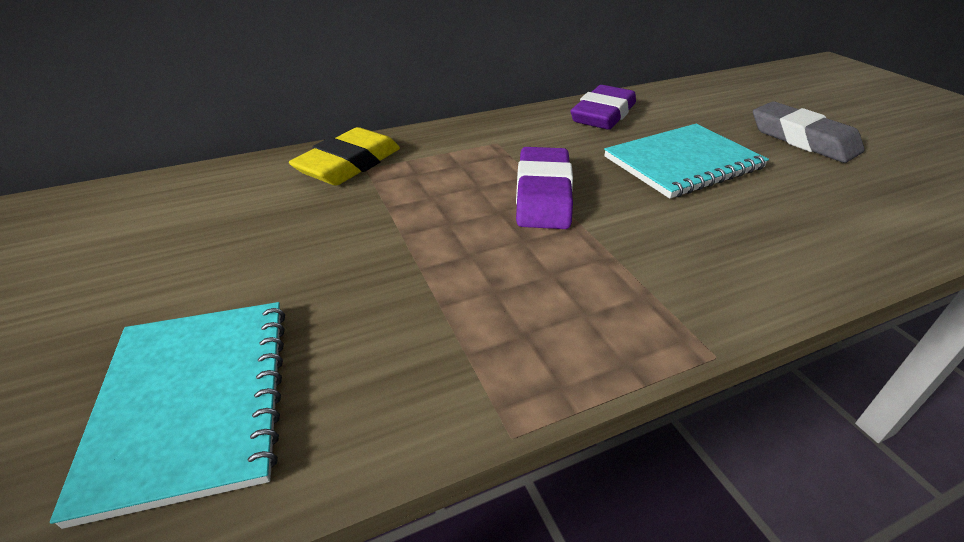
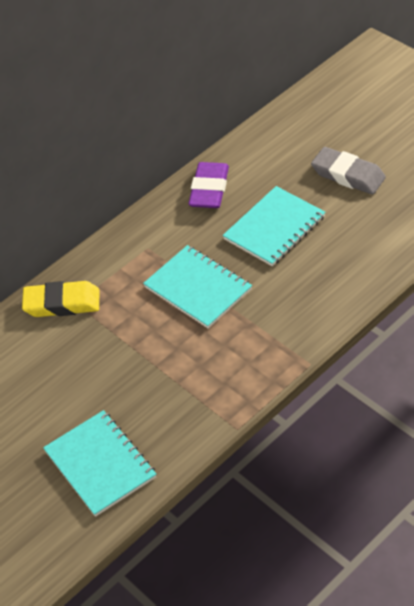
camera: 15 degrees left, 10 degrees up
(349, 164) = (62, 303): yellow eraser -> yellow eraser turned 75 degrees clockwise
(543, 195) = (198, 288): purple eraser -> turquoise notebook

